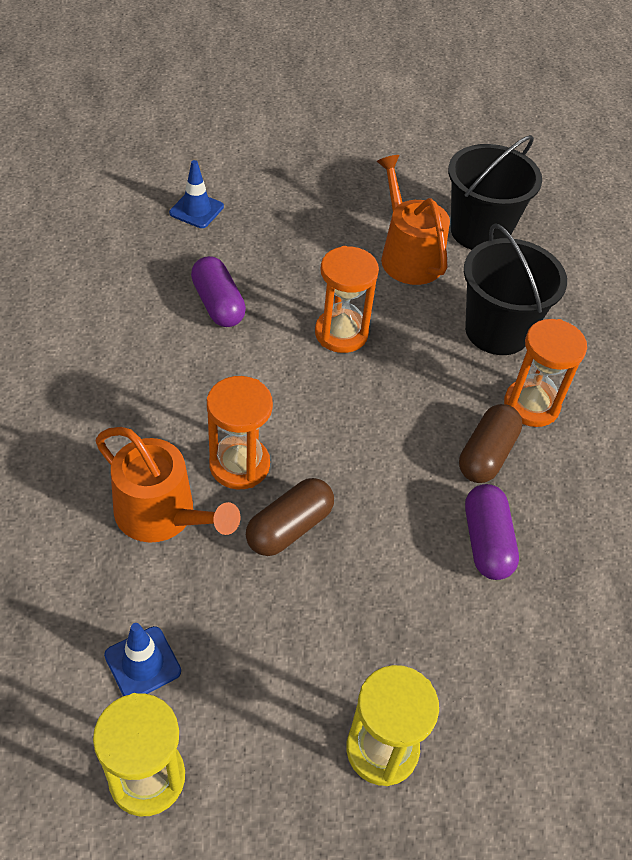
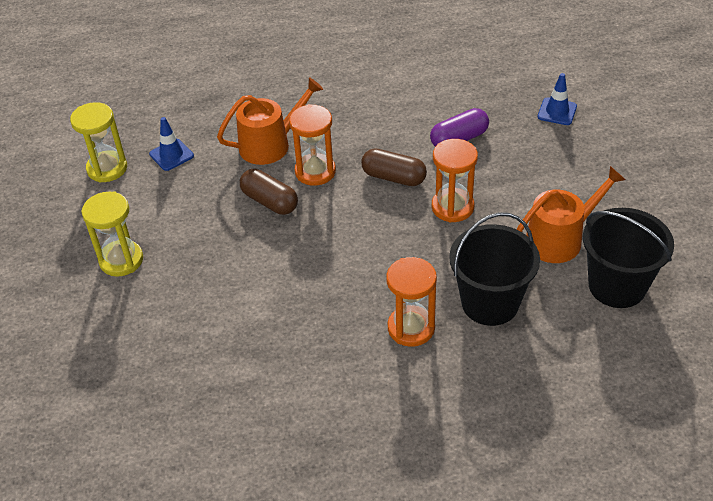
camera: 90 degrees right, 5 degrees down
(162, 515) = (270, 144): orange watering can -> orange watering can turned 150 degrees counterclockwise
(486, 454) = (353, 300): brown capsule -> brown capsule (393, 177)
(486, 542) = (273, 304): purple capsule -> none

